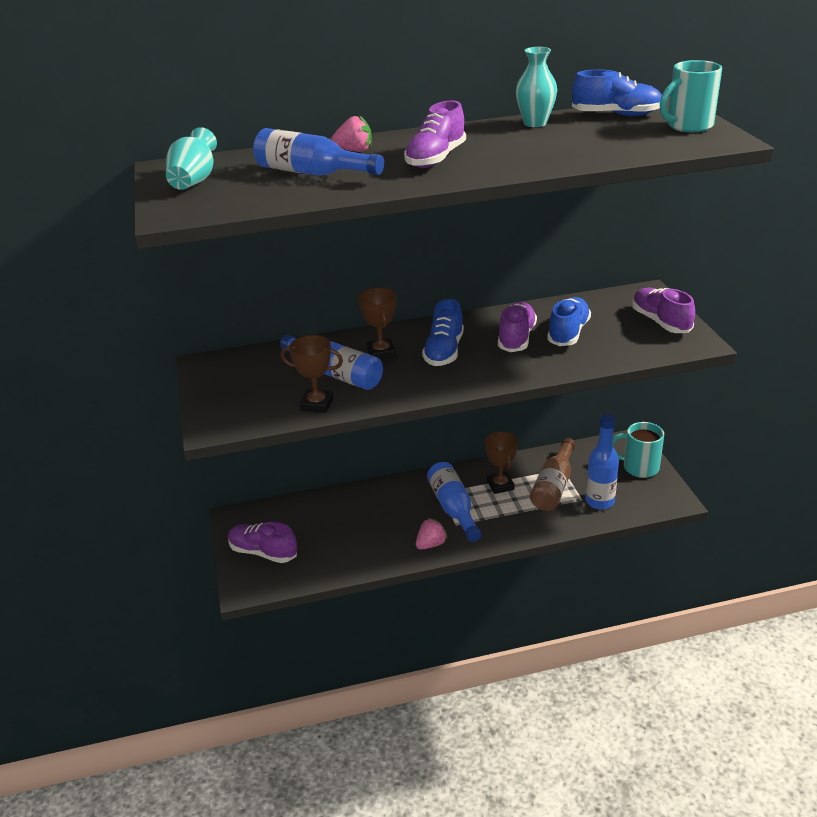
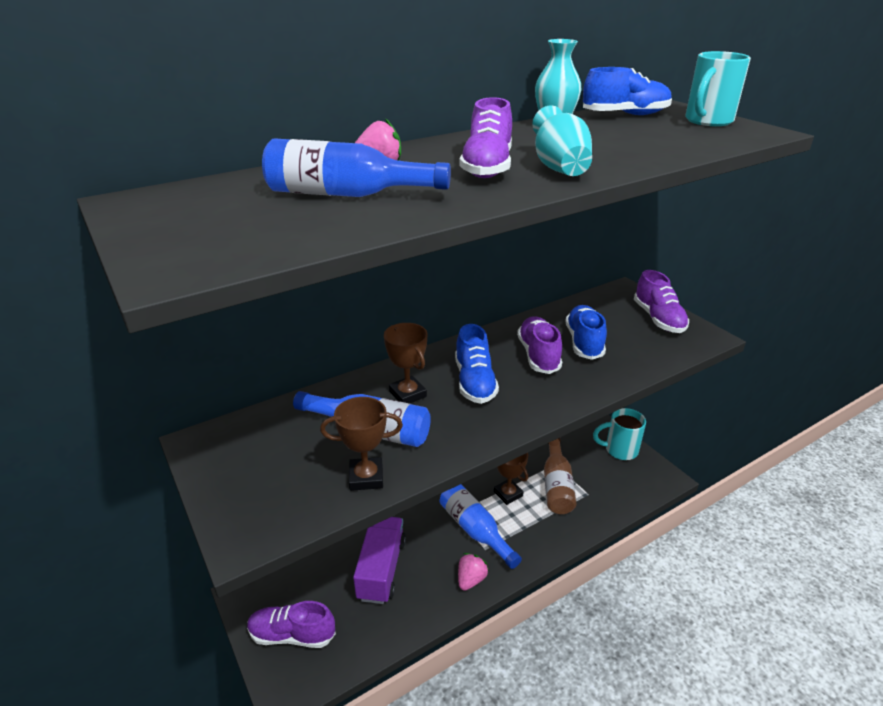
camera: 20 degrees left, 0 degrees up
(194, 181) = (183, 217): turquoise vase -> turquoise vase (559, 168)
(355, 521) = (381, 569): none -> purple truck
(599, 501) = (605, 493): blue bottle -> none
(660, 322) = (658, 319): purple shoe -> purple shoe turned 150 degrees counterclockwise

